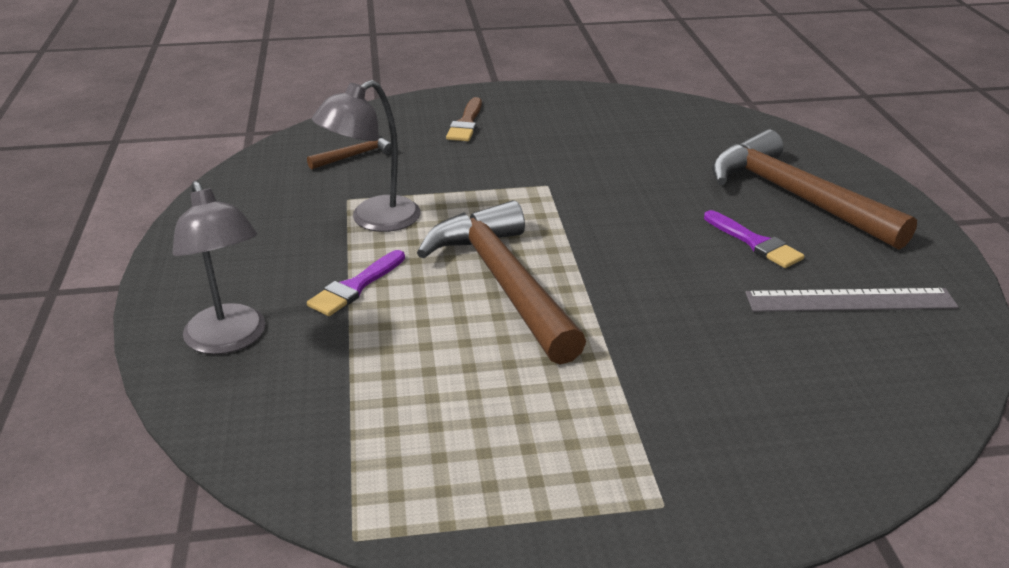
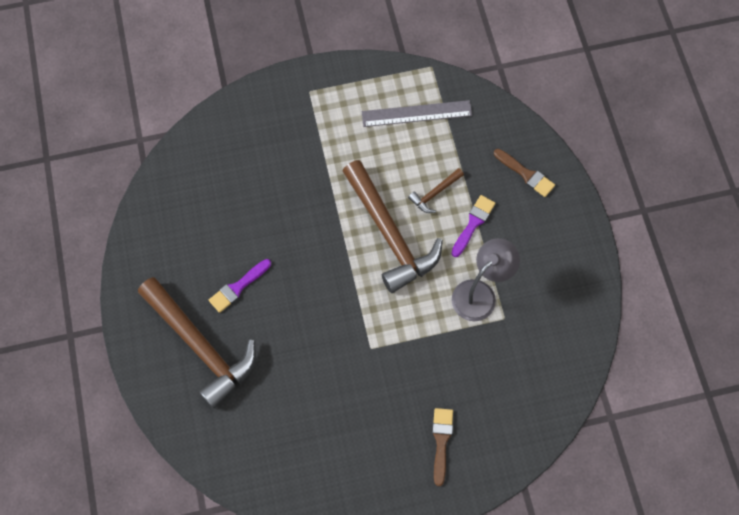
camera: 175 degrees right, 35 degrees up
(229, 340) = (526, 174): grey lamp -> brown brush
(355, 155) = (516, 379): brown hammer -> brown hammer (435, 193)
(755, 243) = (238, 287): purple brush -> purple brush turned 90 degrees counterclockwise
(850, 300) = (195, 233): grey ruler -> grey ruler (416, 113)

